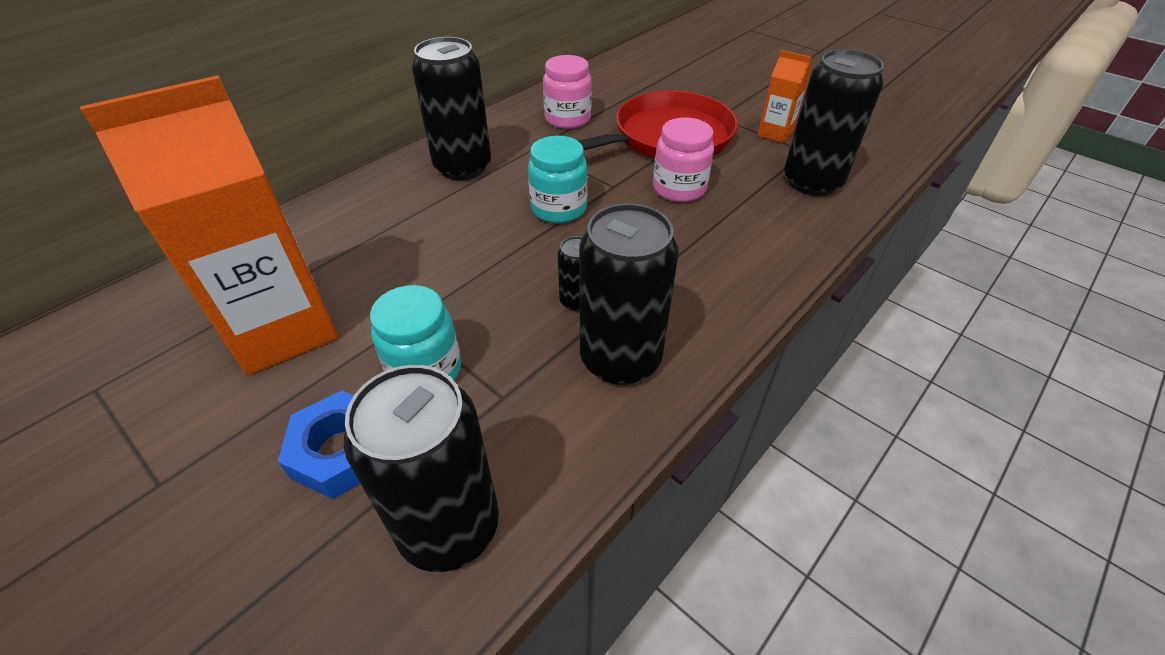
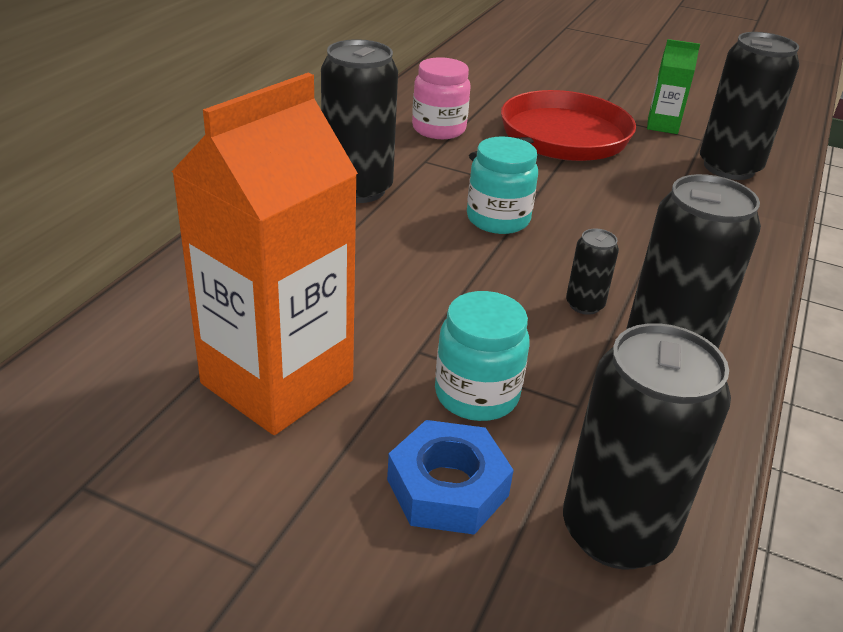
camera: 20 degrees left, 10 degrees down
(679, 189) = (607, 187): pink jar -> none
(775, 133) = (662, 126): orange carton -> green carton

